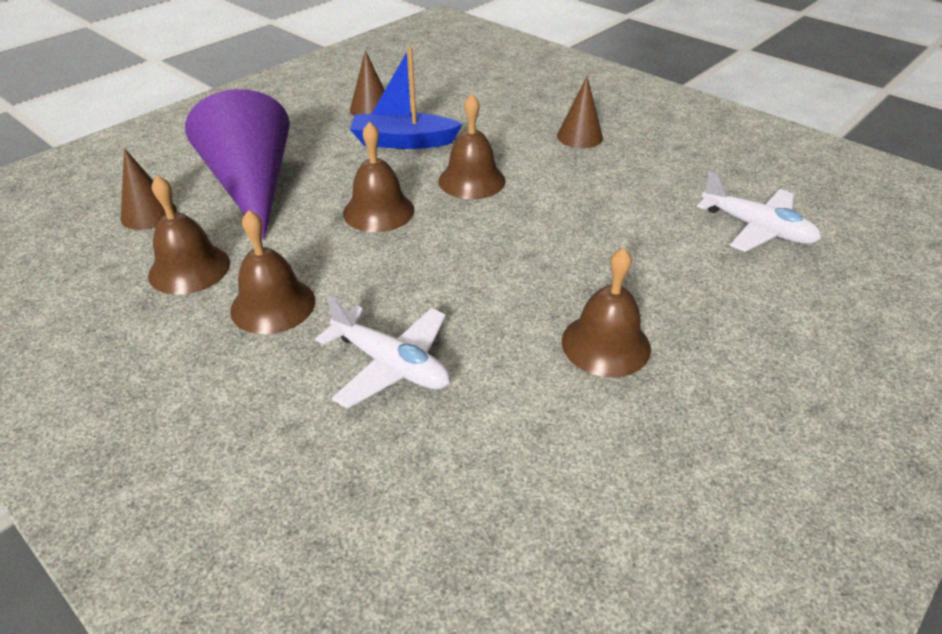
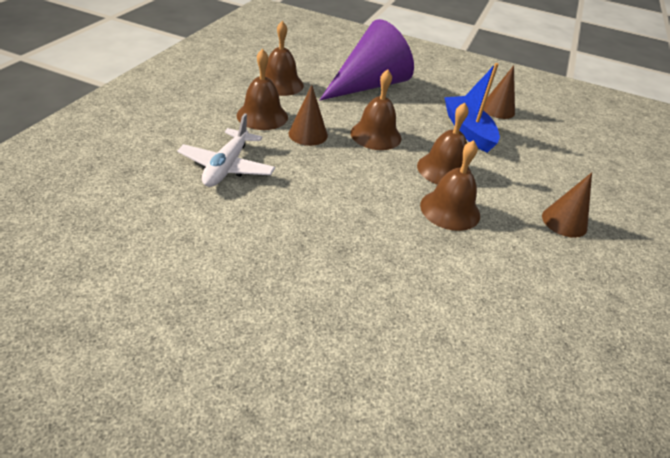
camera: 65 degrees right, 0 degrees up
(149, 214) = (320, 61): brown cone -> brown cone (308, 134)
(605, 344) = (282, 264): brown bell -> brown bell (450, 210)
(757, 228) = (509, 367): white plane -> none

